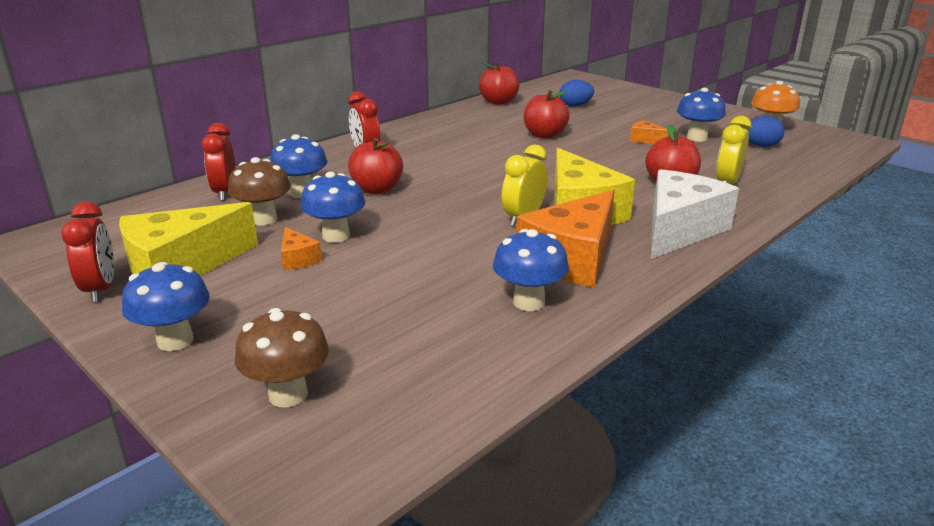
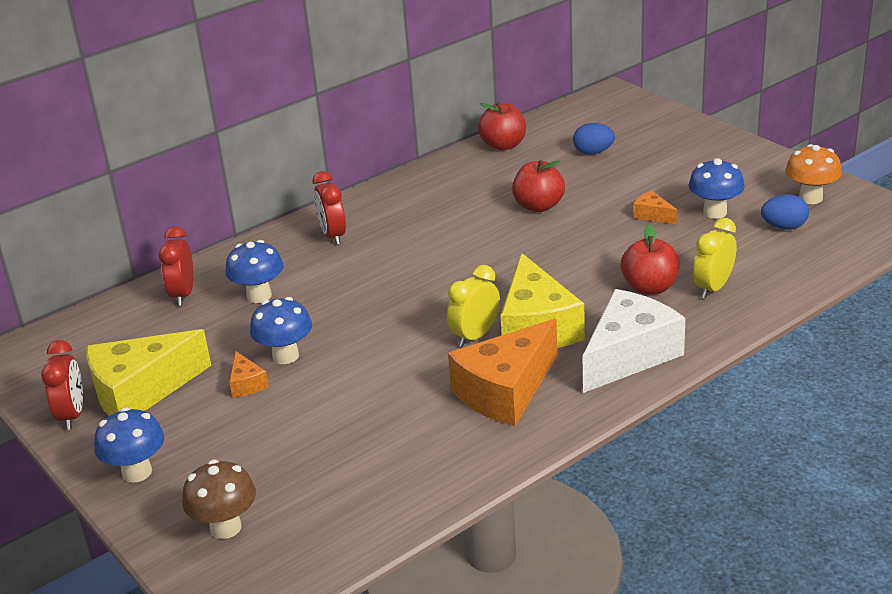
camera: 10 degrees right, 5 degrees up
(264, 219) = (219, 332): brown mushroom -> none
(376, 189) = (335, 292): red apple -> none
(528, 302) = (448, 441): blue mushroom -> none

